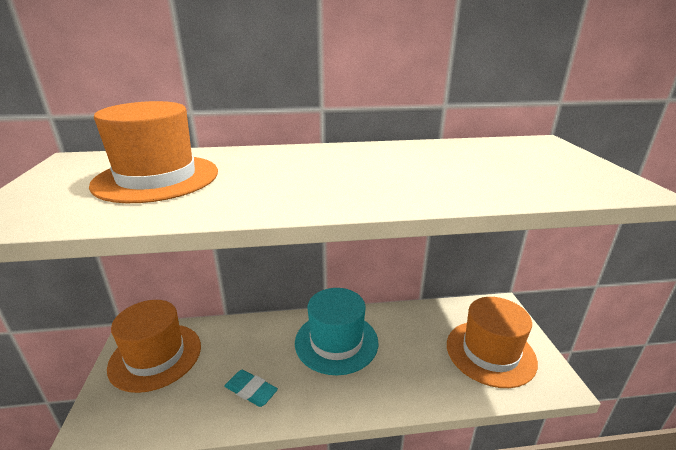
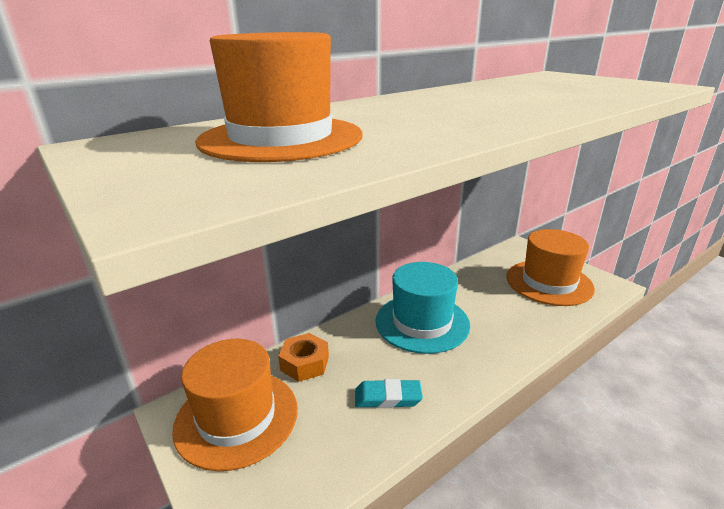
camera: 30 degrees left, 0 degrees up
(227, 337) = (304, 363): none -> orange nut

